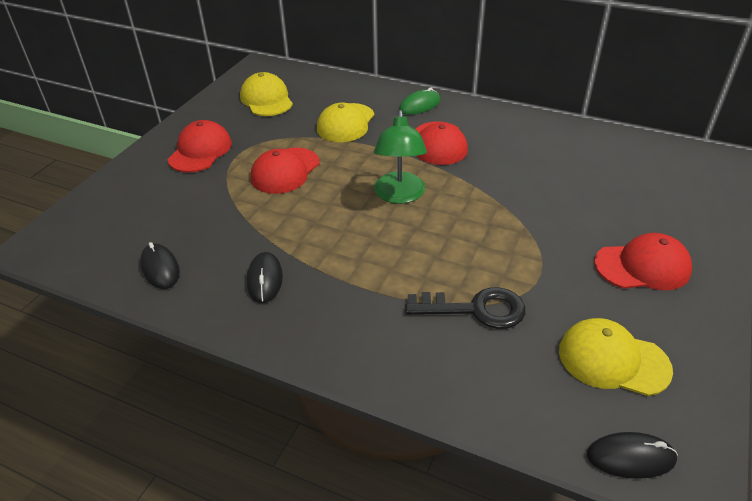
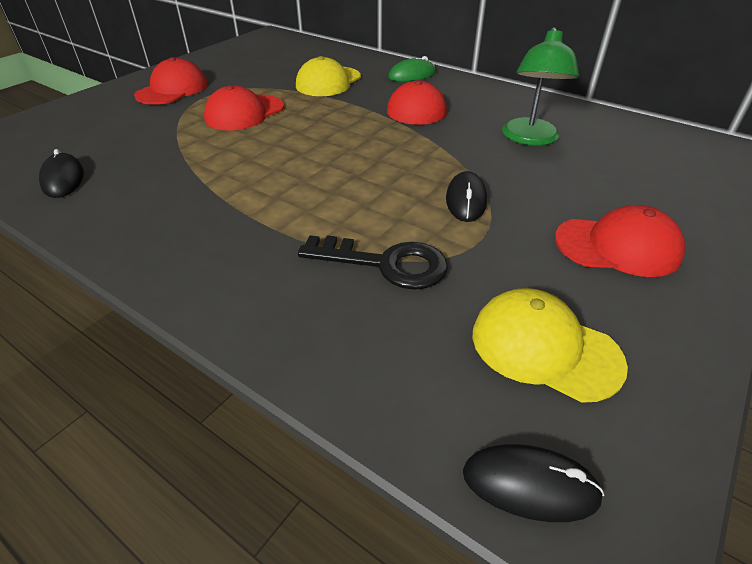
camera: 10 degrees right, 0 degrees up
(265, 279) = (162, 202): black mouse -> black mouse (466, 200)
(266, 99) = (261, 58): yellow cap -> none
(399, 195) = (352, 145): green lamp -> green lamp (530, 139)

